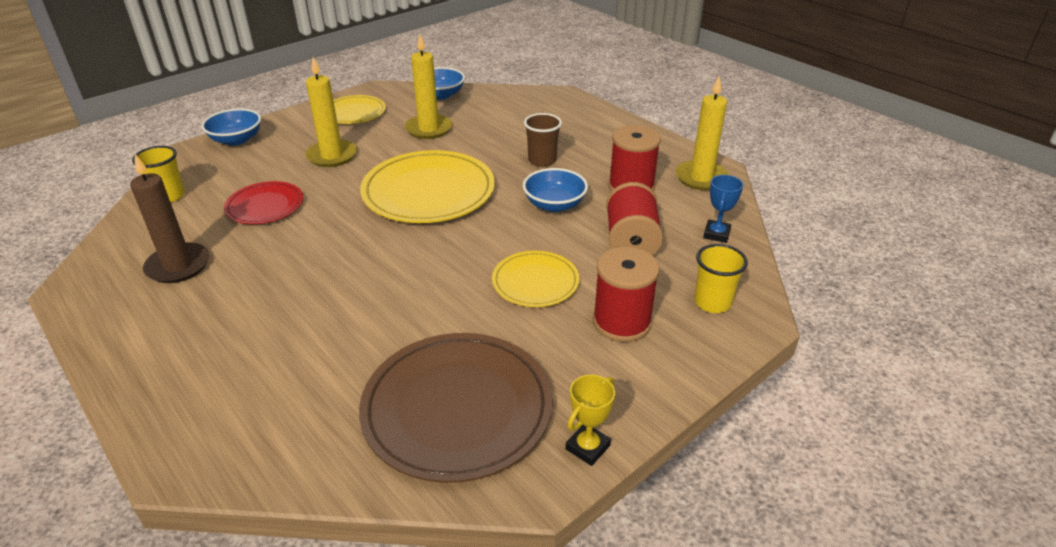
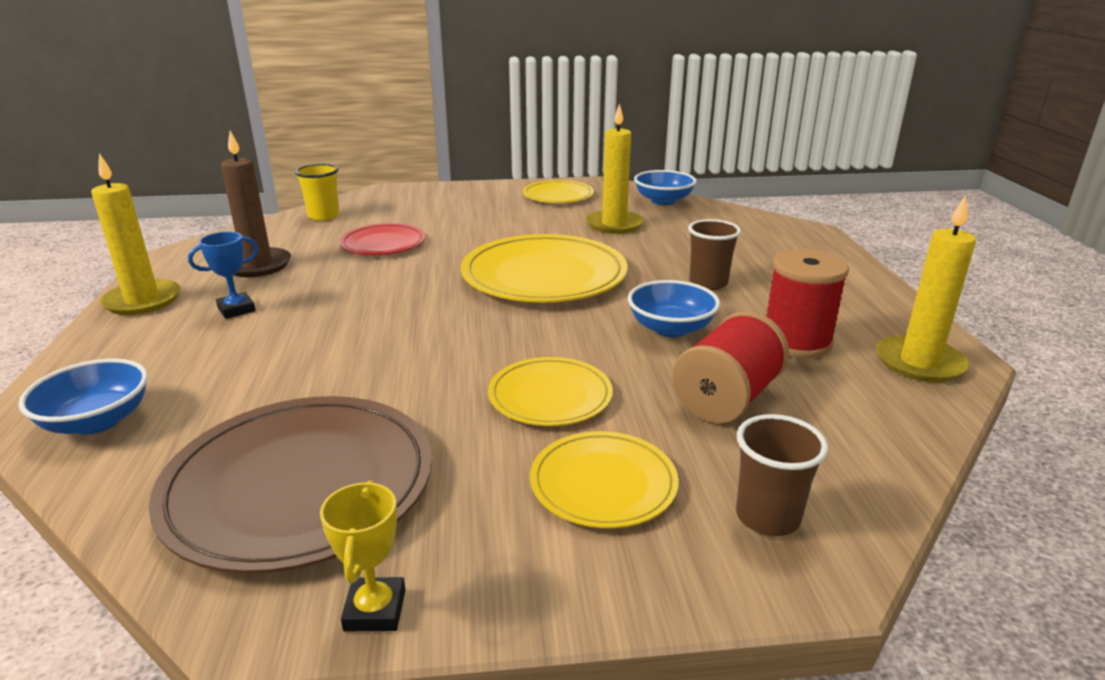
camera: 35 degrees right, 10 degrees down
(236, 140) = (429, 191): blue bowl -> blue bowl (97, 421)
(332, 156) = (492, 222): yellow candle -> yellow candle (142, 301)
(587, 447) = (375, 610): yellow trophy -> yellow trophy turned 75 degrees counterclockwise
(621, 322) = (603, 483): red spool -> yellow plate
(712, 302) = (767, 517): yellow cup -> brown cup
(716, 234) = (871, 435): blue trophy -> blue trophy (236, 309)

